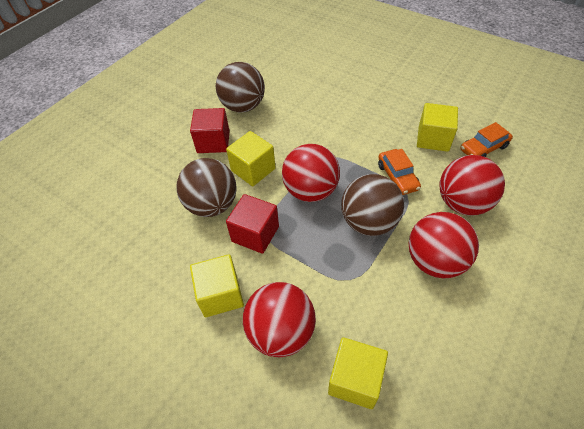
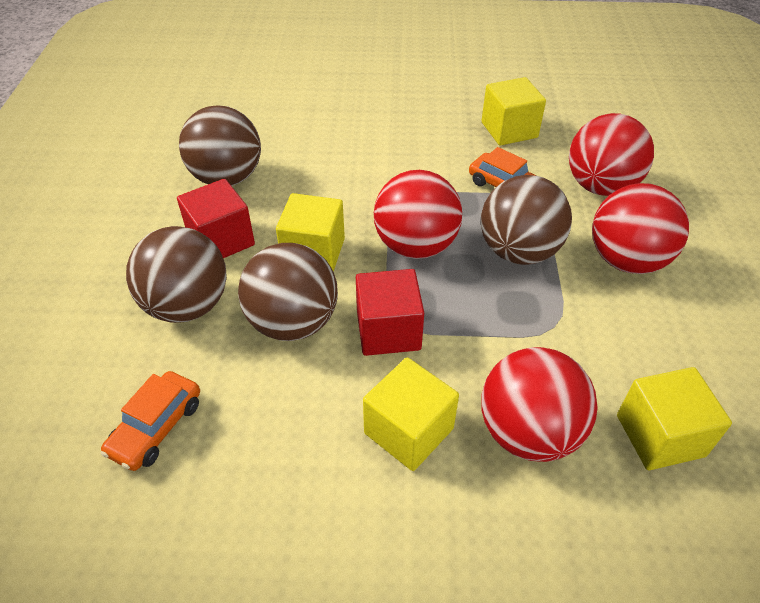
camera: 35 degrees left, 5 degrees down
(171, 171) = (187, 305): none -> brown ball
(483, 148) = (570, 120): orange car -> orange car (156, 427)

